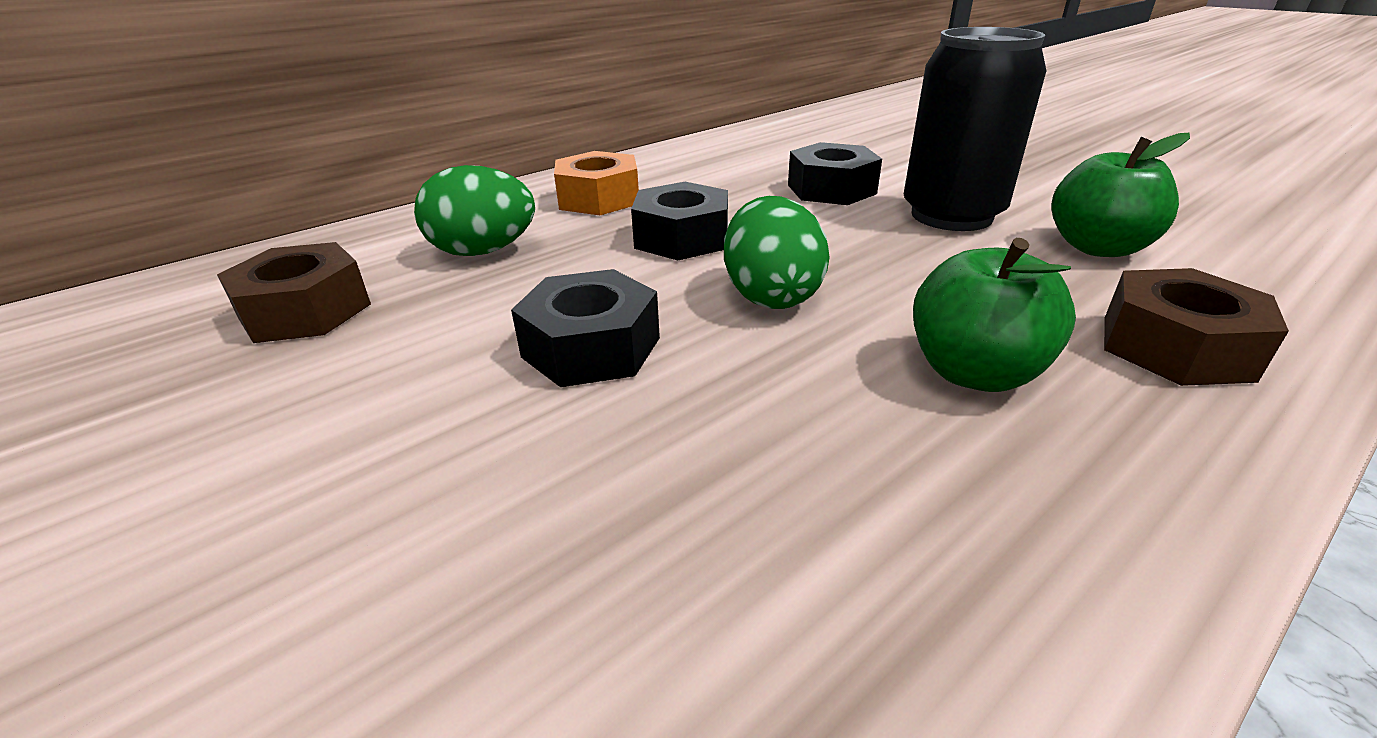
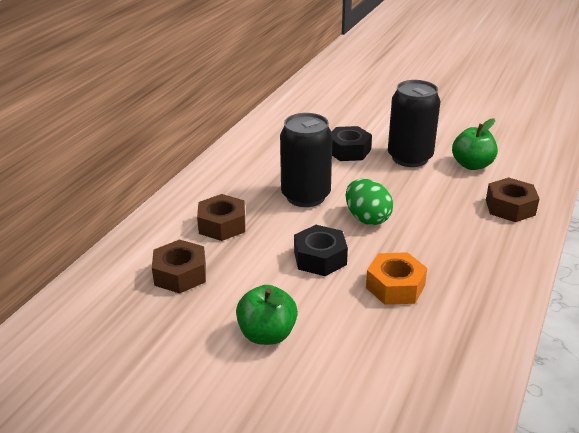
camera: 25 degrees left, 0 degrees up
(483, 252) = (222, 225): green egg -> brown nut
(599, 198) = (242, 180): orange nut -> orange nut (395, 286)
(682, 238) = (305, 196): black nut -> black can
(974, 372) = (455, 233): green apple -> green apple (267, 334)

